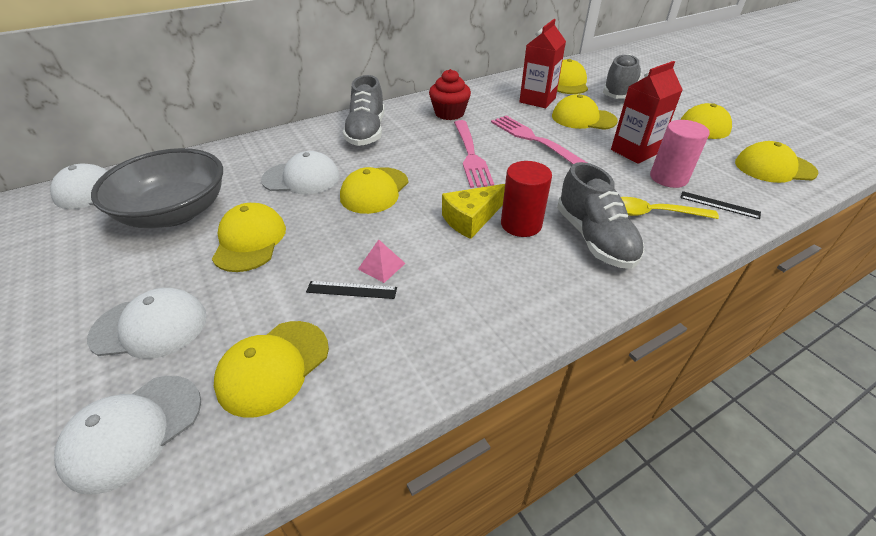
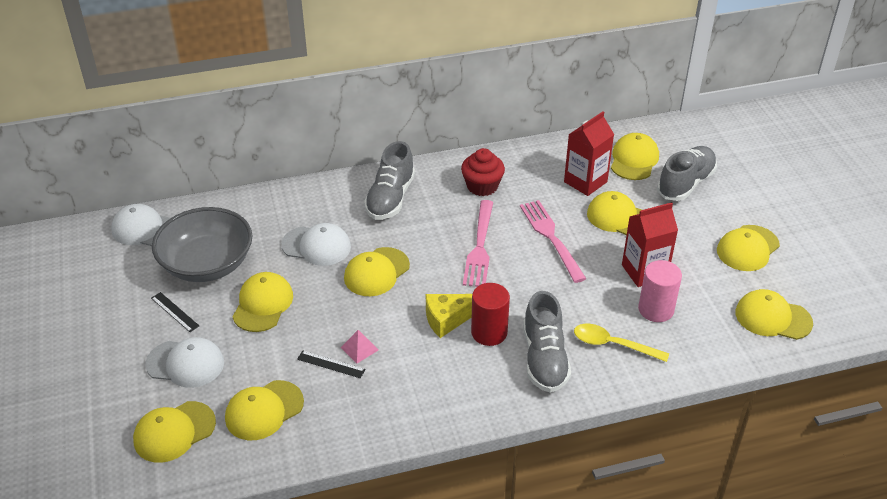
camera: 15 degrees right, 0 degrees up
(133, 431) = (174, 432): white cap -> yellow cap
(719, 205) = (681, 348): black ruler -> black ruler (175, 312)

